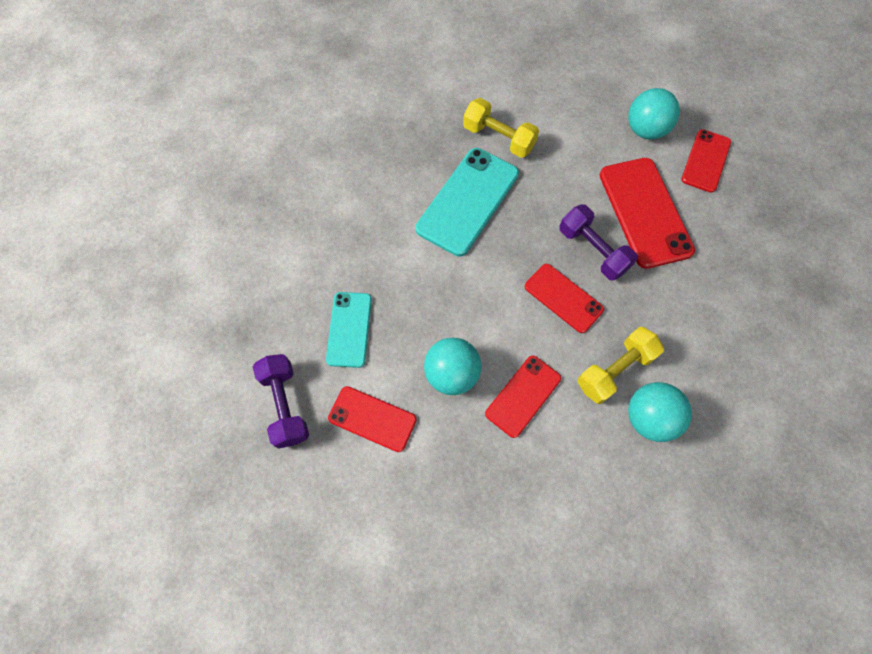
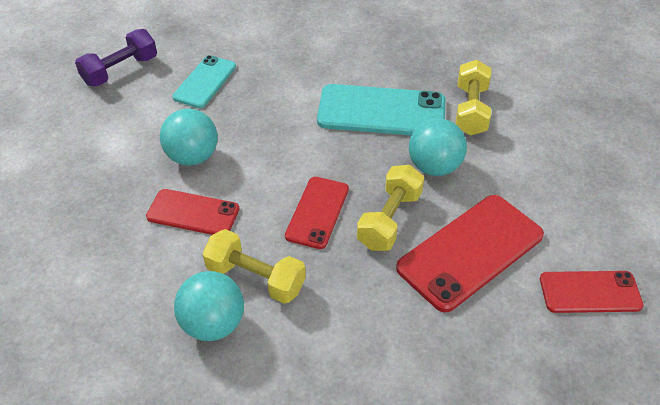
camera: 65 degrees right, 20 degrees down
(349, 329) = (205, 82): turquoise phone -> turquoise phone turned 45 degrees counterclockwise
(372, 419) = (128, 121): red phone -> none
(592, 250) = (389, 220): purple dumbbell -> yellow dumbbell
(645, 130) = (583, 222): turquoise ball -> turquoise ball (434, 167)

